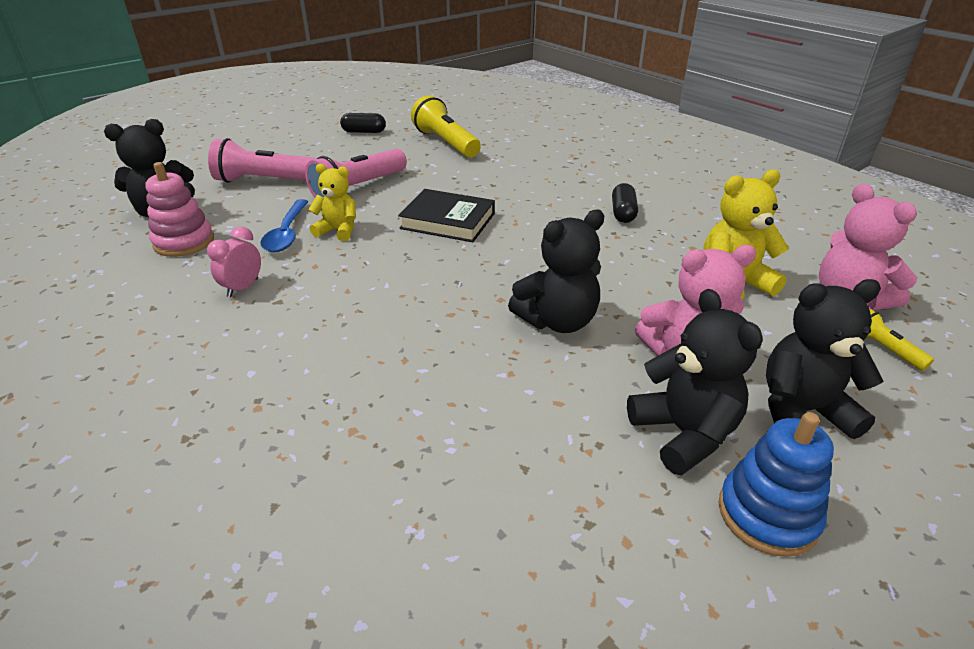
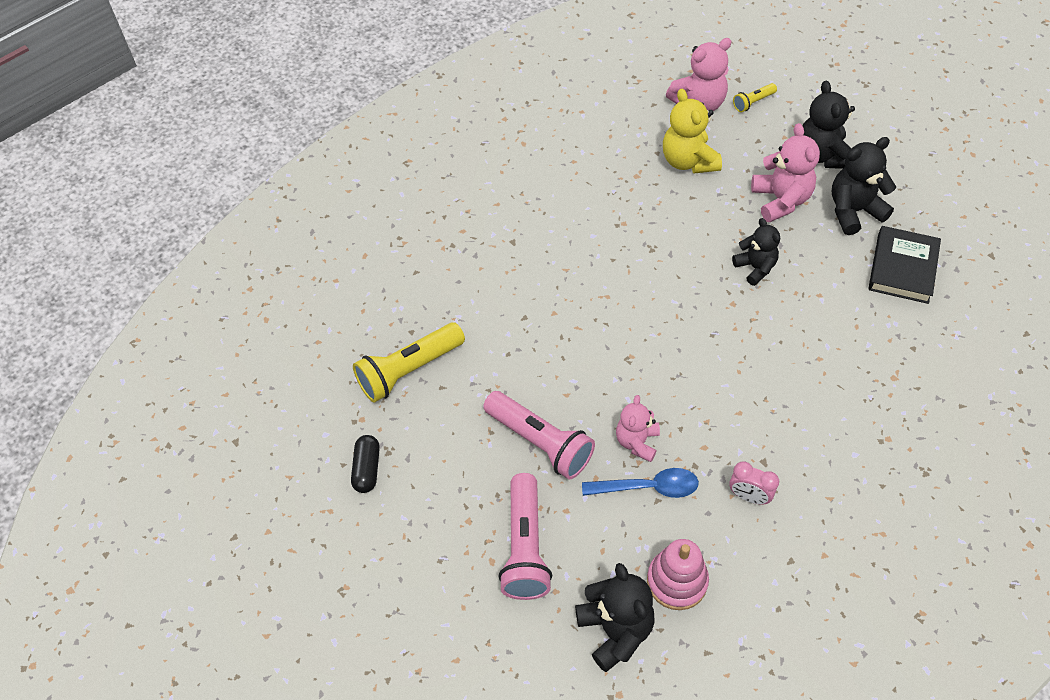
camera: 90 degrees left, 20 degrees up
(338, 230) = (637, 442): yellow teddy bear -> pink teddy bear
(448, 221) = (608, 350): black book -> black book (903, 268)
(557, 321) = (755, 267): black teddy bear -> black teddy bear, size x0.66
(623, 213) = (580, 215): black capsule -> none
(767, 514) = (902, 186): blue stacking toy -> none

